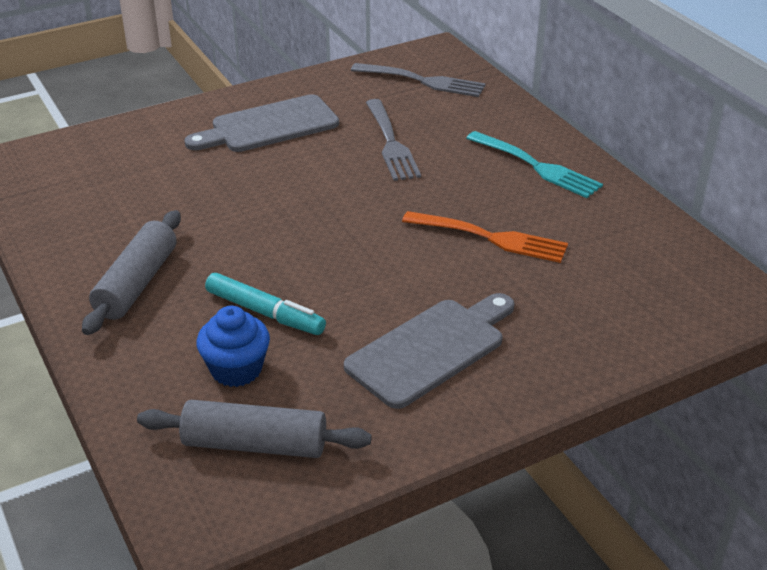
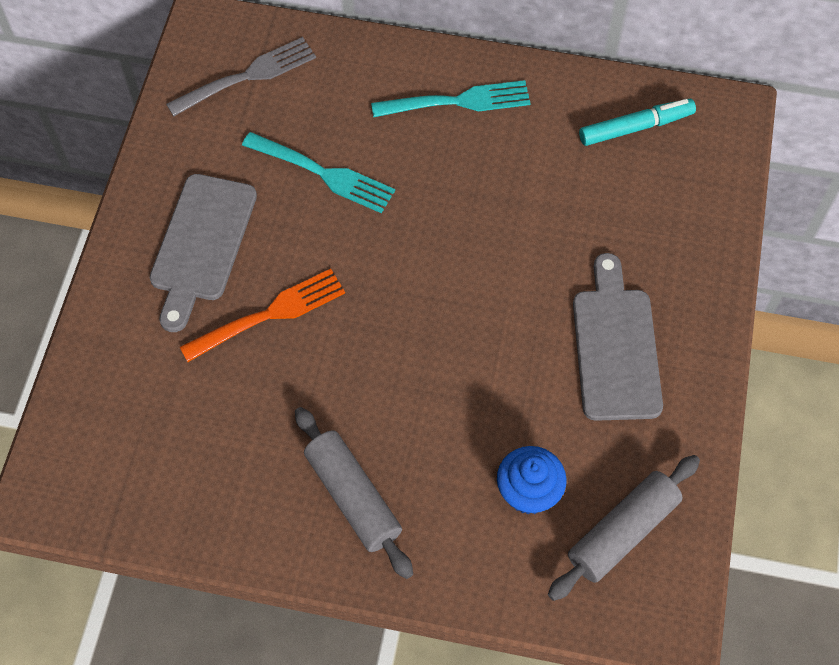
camera: 50 degrees left, 25 degrees up
(265, 313) = (476, 427): turquoise marker -> turquoise marker (635, 127)
(391, 143) = (323, 174): grey fork -> turquoise fork
(491, 238) = (521, 207): orange fork -> orange fork (270, 314)

